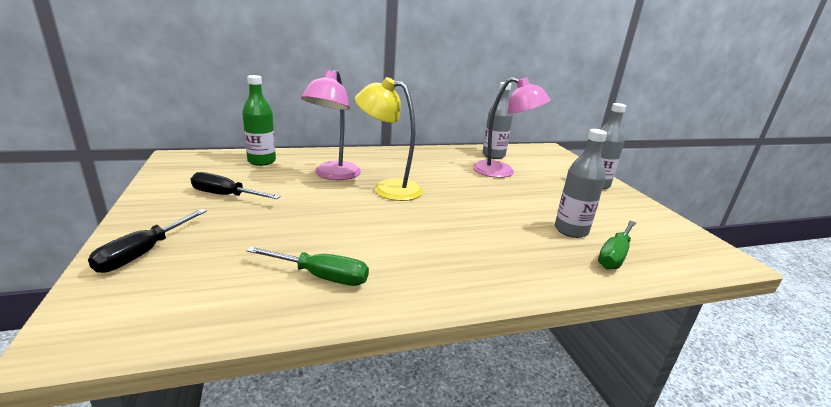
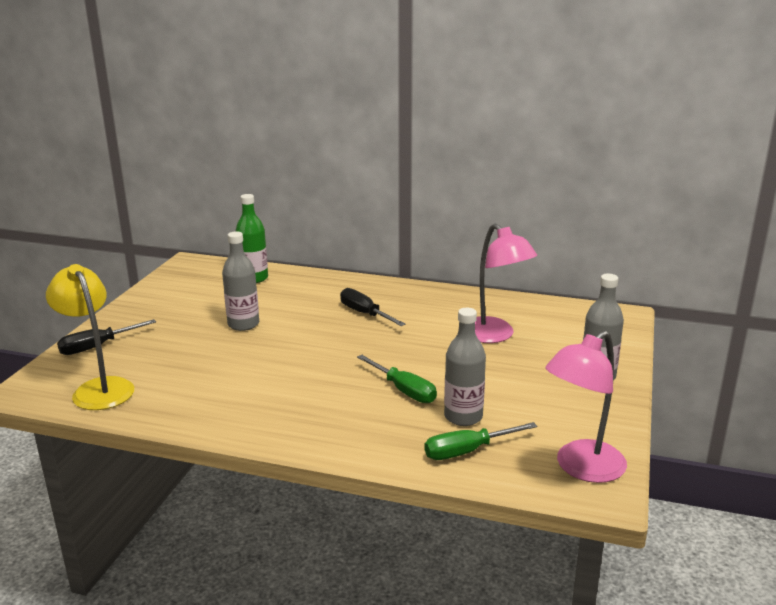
camera: 35 degrees right, 0 degrees up
(226, 195) = (190, 310): black screwdriver -> black screwdriver (365, 314)
(321, 276) = (188, 394): green screwdriver -> green screwdriver (403, 390)
(333, 175) = (301, 306): pink lamp -> pink lamp (581, 468)
(388, 188) = (337, 330): yellow lamp -> yellow lamp (99, 388)
(493, 155) = (520, 312): grey bottle -> grey bottle (243, 324)

